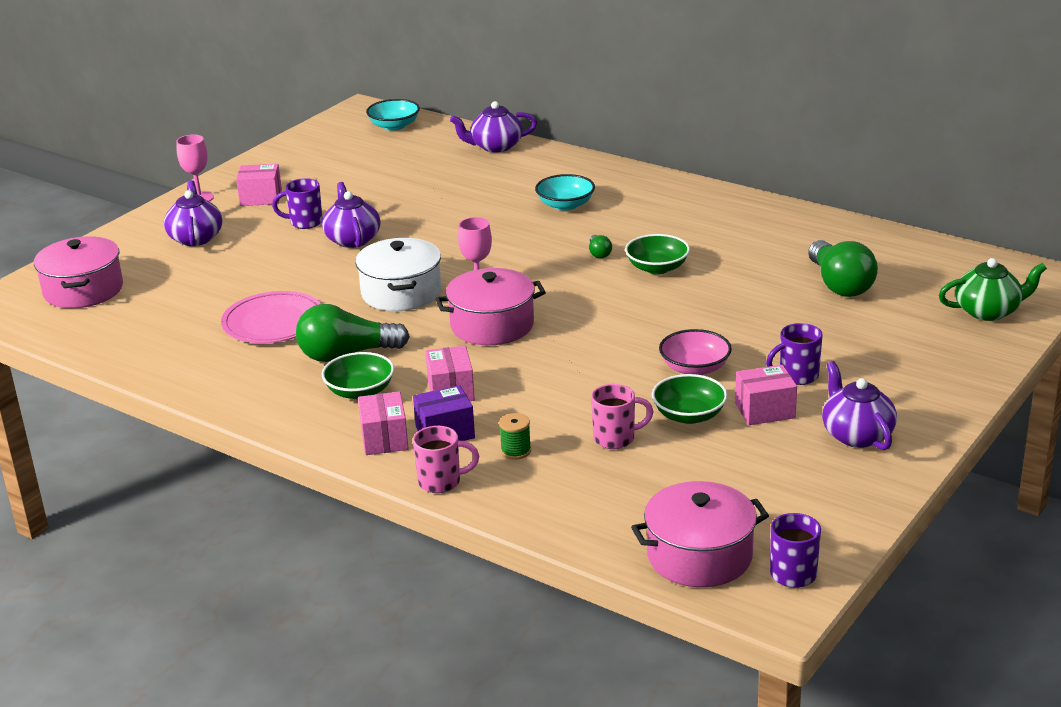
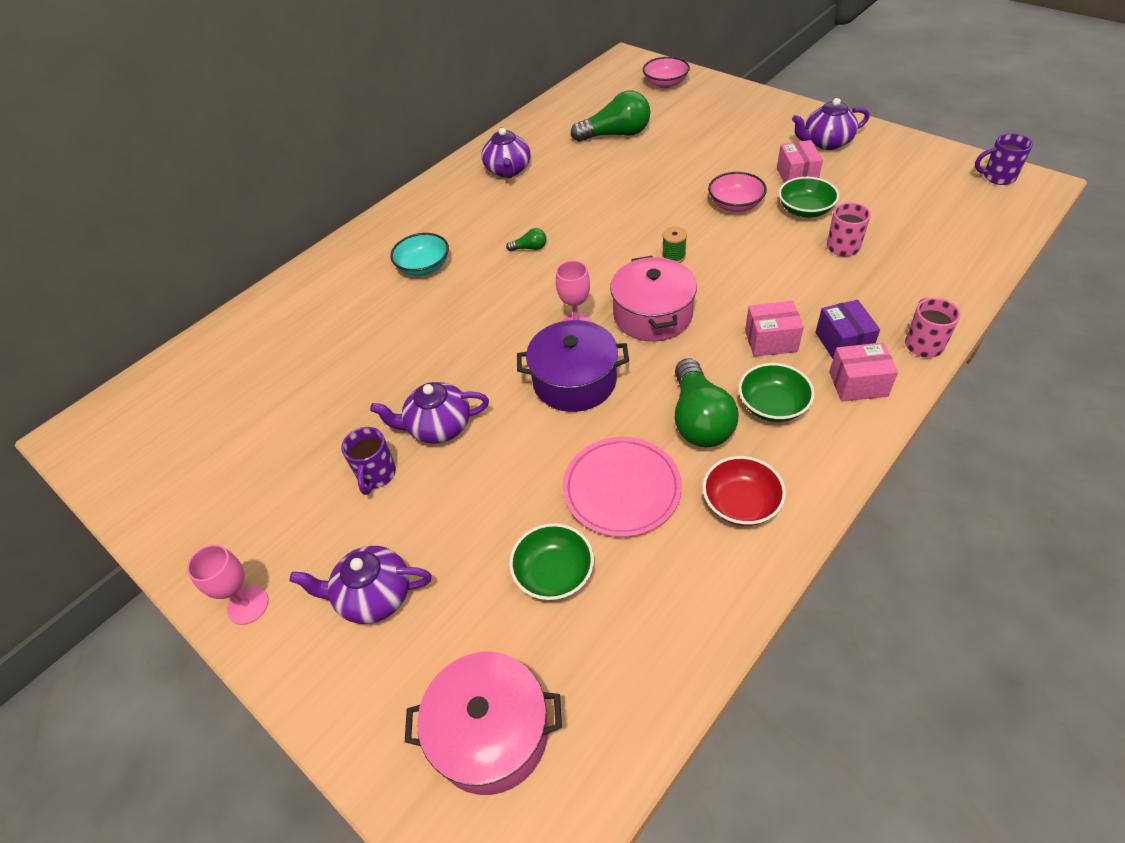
camera: 80 degrees left, 20 degrees up
(248, 376) = (740, 503): none -> red bowl
(261, 198) = (284, 528): pink box -> none
(394, 126) = (148, 400): turquoise bowl -> none
(401, 292) = (574, 381): white pot -> purple pot
(495, 147) = (261, 314): purple teapot -> purple teapot (508, 170)
(516, 451) = (867, 300): green spool -> green spool (673, 256)
(657, 268) = (566, 217): green bowl -> green bowl (554, 573)
(699, 556) = (990, 213): pink pot -> none
(797, 376) = (748, 160): purple mug -> none
(988, 311) = (665, 83): green teapot -> pink bowl

